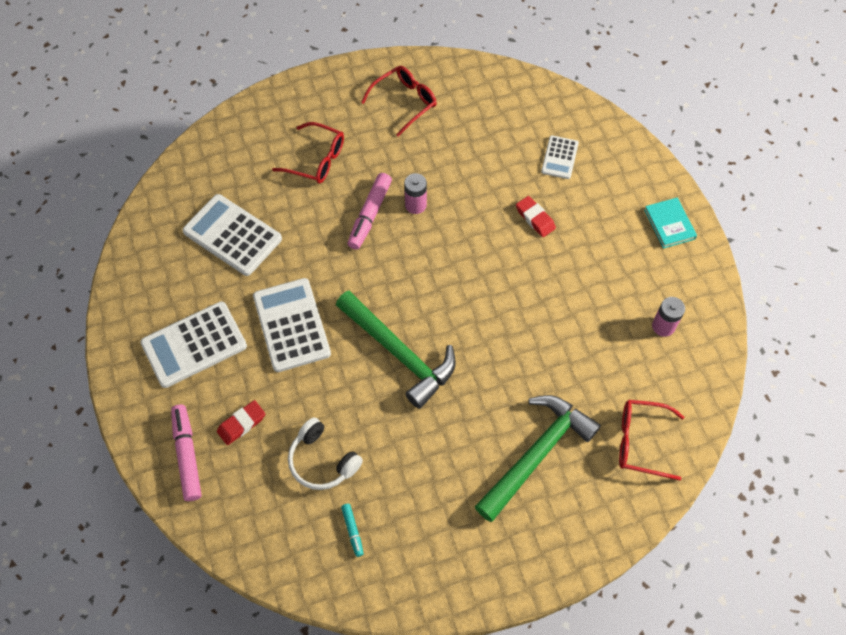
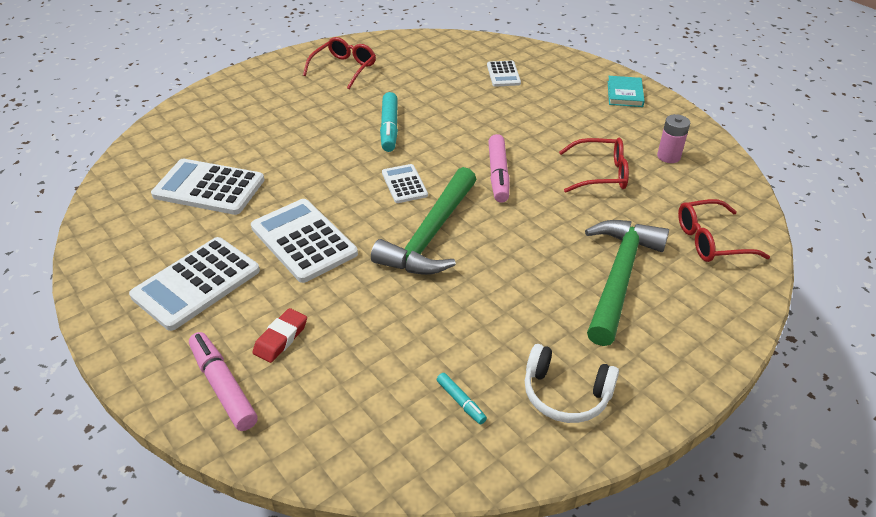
camera: 20 degrees left, 20 degrees down
(316, 160) = (275, 119): red glasses -> red glasses (599, 174)
(322, 461) = (392, 346): white headphones -> white headphones (565, 394)
(370, 215) = (348, 144): pink marker -> pink marker (498, 174)
(399, 353) = (430, 235): green hammer -> green hammer turned 90 degrees clockwise
(400, 284) = (404, 184): none -> white calculator
(415, 205) = (389, 128): pink battery -> turquoise marker
(535, 218) = (506, 114): red eraser -> none
(669, 224) = (624, 94): turquoise book -> turquoise book turned 45 degrees clockwise

